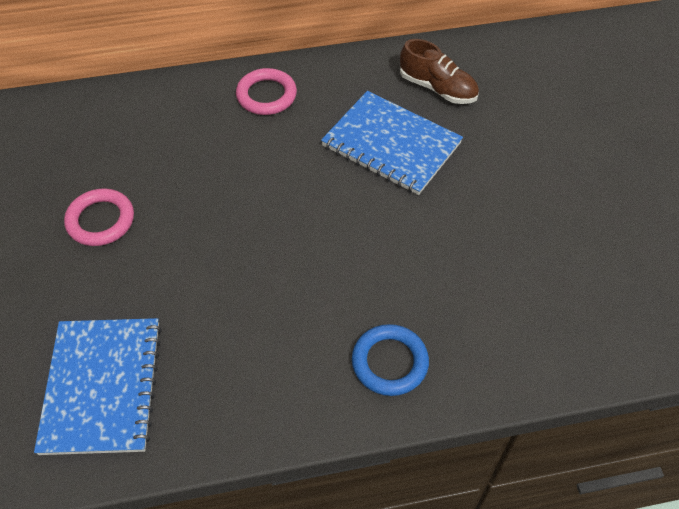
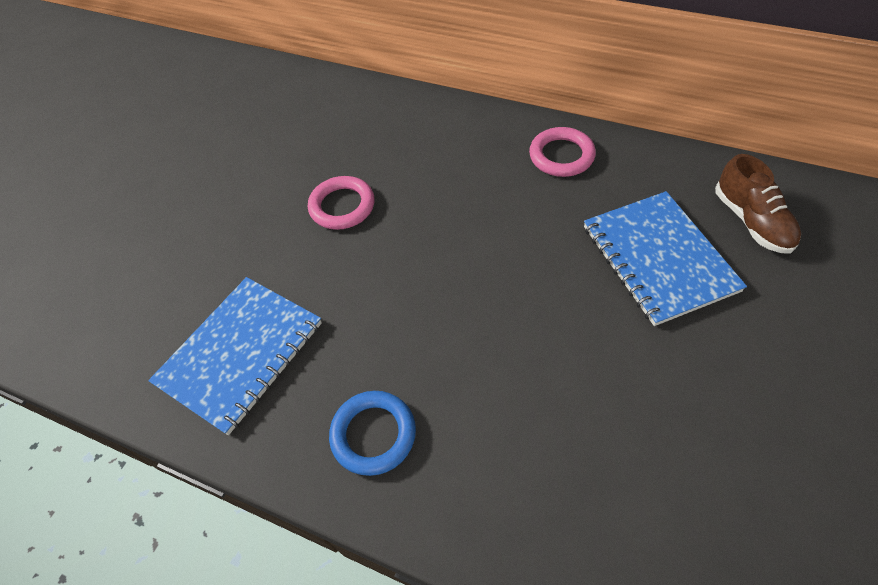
camera: 40 degrees right, 0 degrees up
(389, 362) = (503, 491): blue ring -> blue ring (373, 434)

